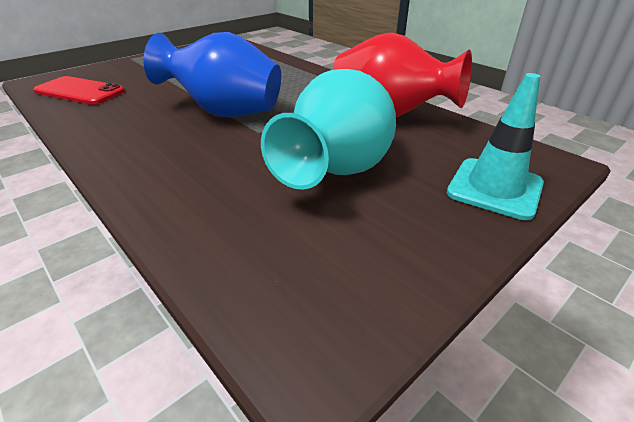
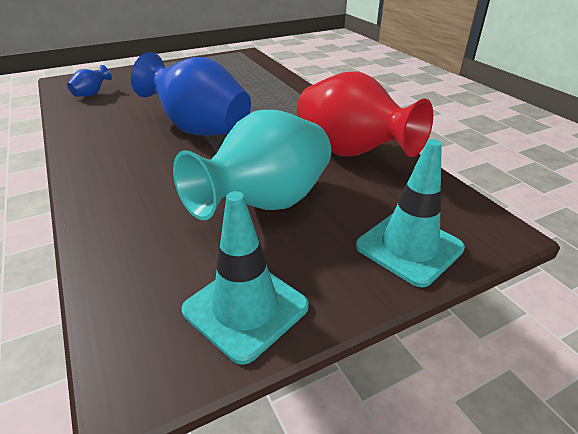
camera: 15 degrees right, 0 degrees up
(80, 91) = (92, 94): red phone -> blue vase
(382, 270) = (245, 308): none -> turquoise traffic cone

